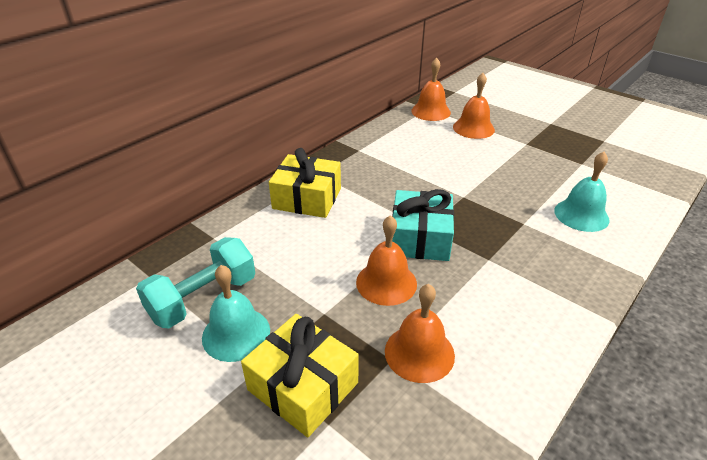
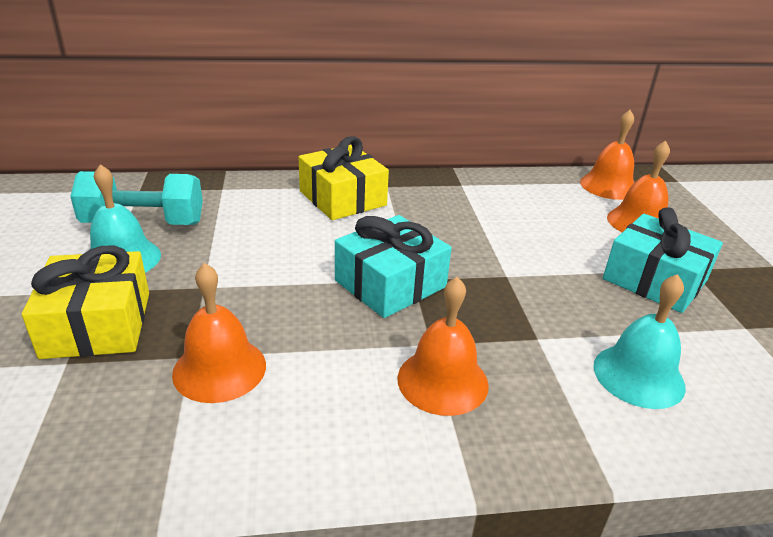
camera: 40 degrees right, 5 degrees down
(386, 282) = (292, 298): orange bell -> orange bell (442, 381)
(522, 159) = (654, 280): none -> turquoise gift

